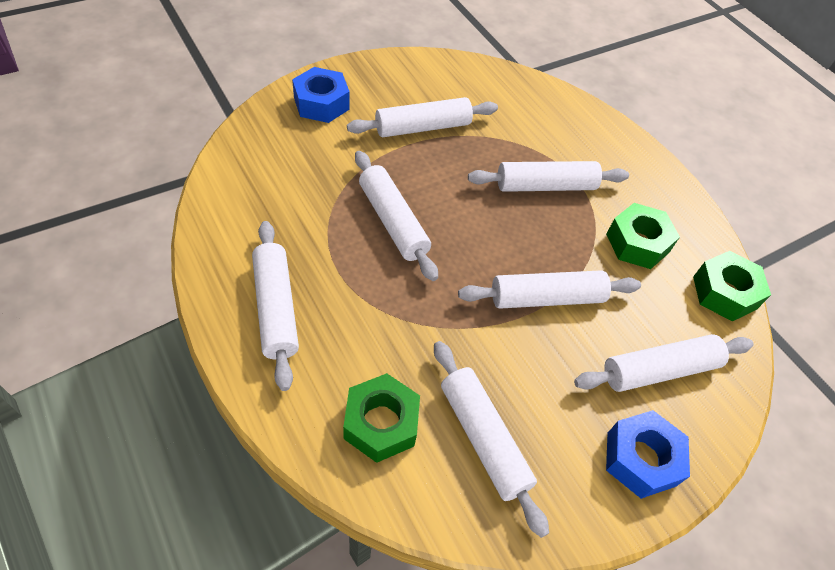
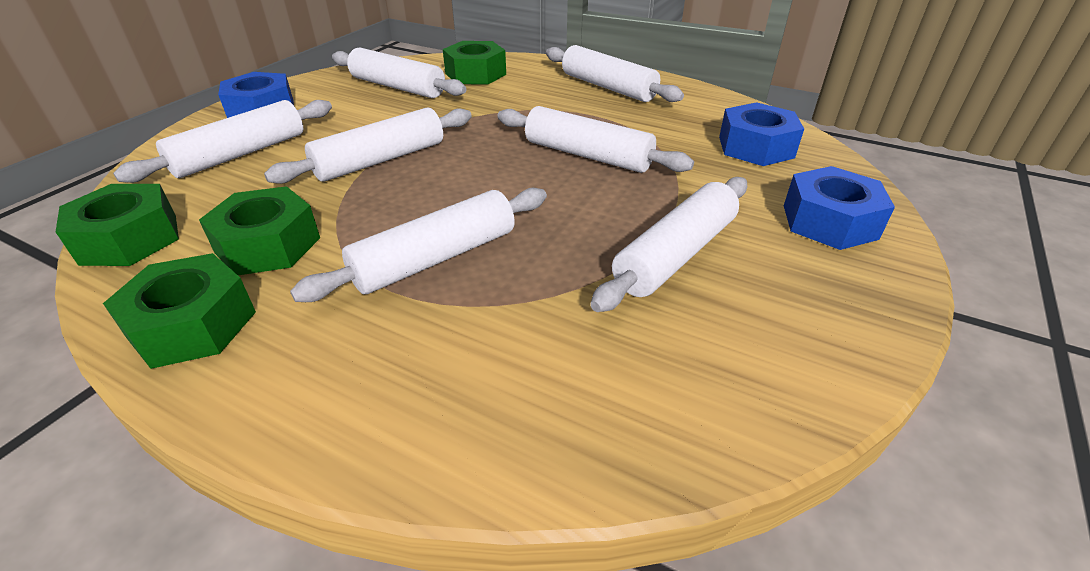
camera: 155 degrees right, 15 degrees down
(271, 167) = (756, 147): none -> blue nut
(674, 205) = (192, 325): none -> green nut

